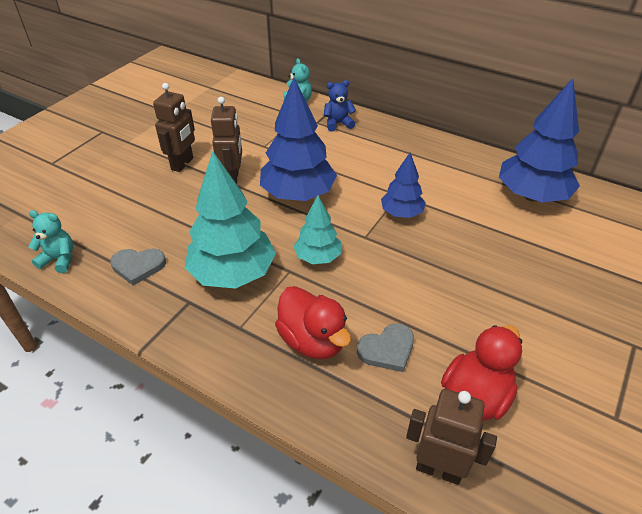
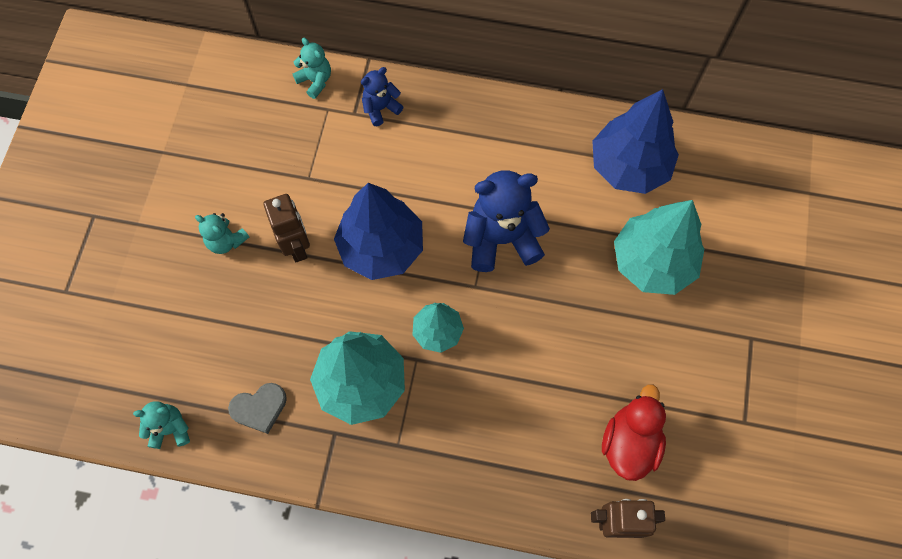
camera: 20 degrees left, 25 degrees up
(182, 164) = (226, 241): brown robot -> turquoise teddy bear
(312, 340) = (471, 435): red duck -> none
(387, 349) = (541, 421): grey heart -> none
(401, 213) = (501, 239): blue tree -> blue teddy bear
(538, 261) = (652, 262): none -> turquoise tree

